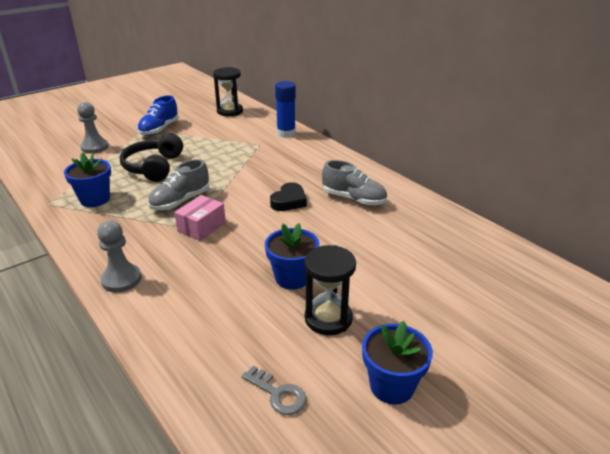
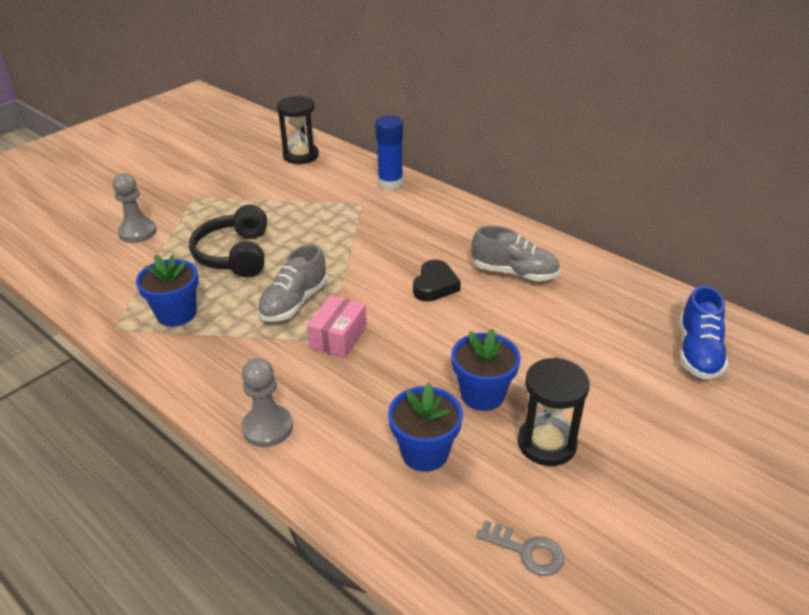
camera: 10 degrees left, 5 degrees up
(159, 129) = (216, 194): blue shoe -> blue shoe (698, 352)
(391, 386) = (651, 519): blue flower pot -> blue flower pot (424, 452)

